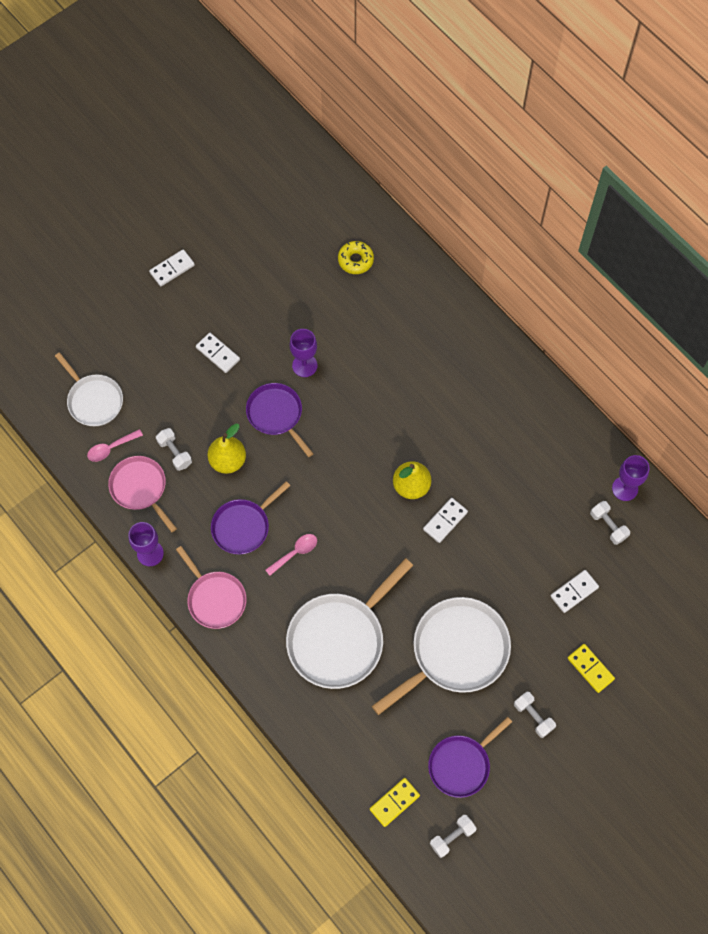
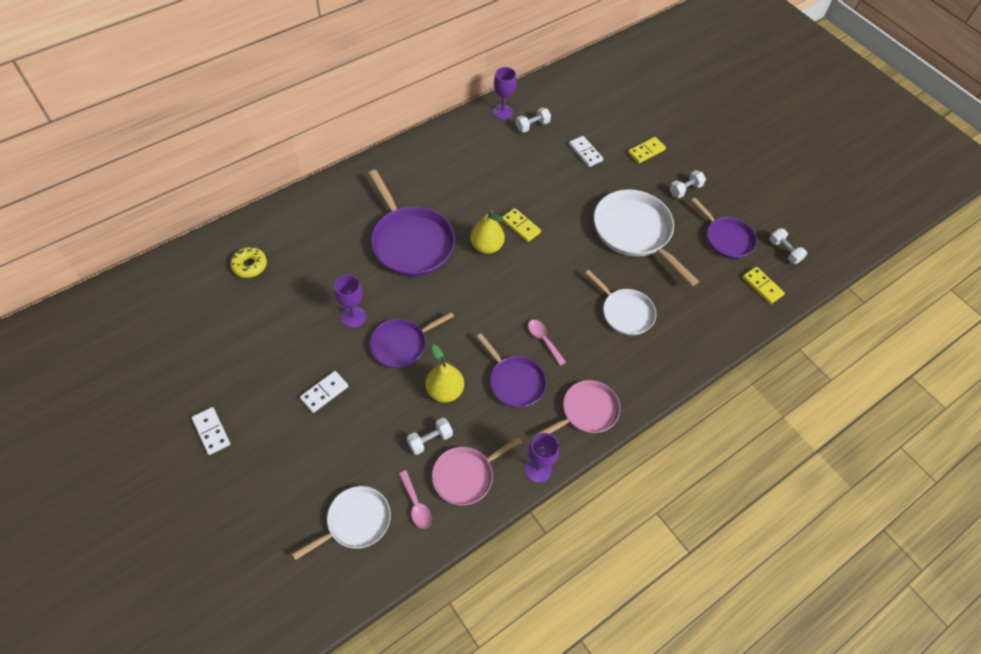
camera: 90 degrees left, 10 degrees down
(339, 639) = (625, 312): white pan -> white pan, size x0.62
(406, 407) = (411, 242): none -> purple pan
(445, 521) = (521, 226): white domino -> yellow domino

